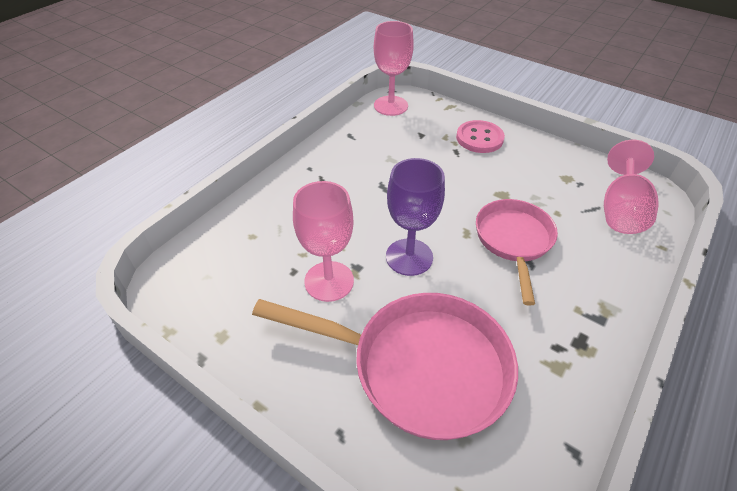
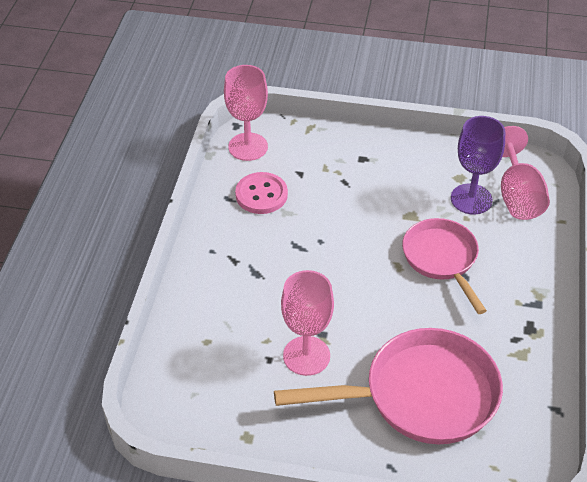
camera: 25 degrees left, 0 degrees up
(409, 257) = (362, 308): purple goblet -> purple goblet (471, 199)
(479, 138) = (359, 159): pink button -> pink button (261, 195)

